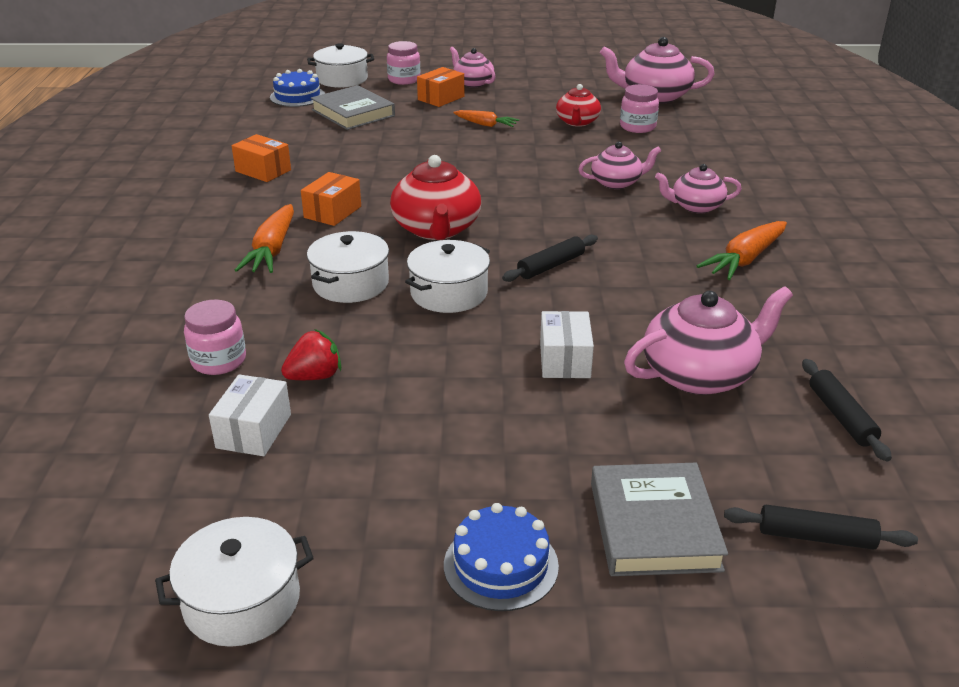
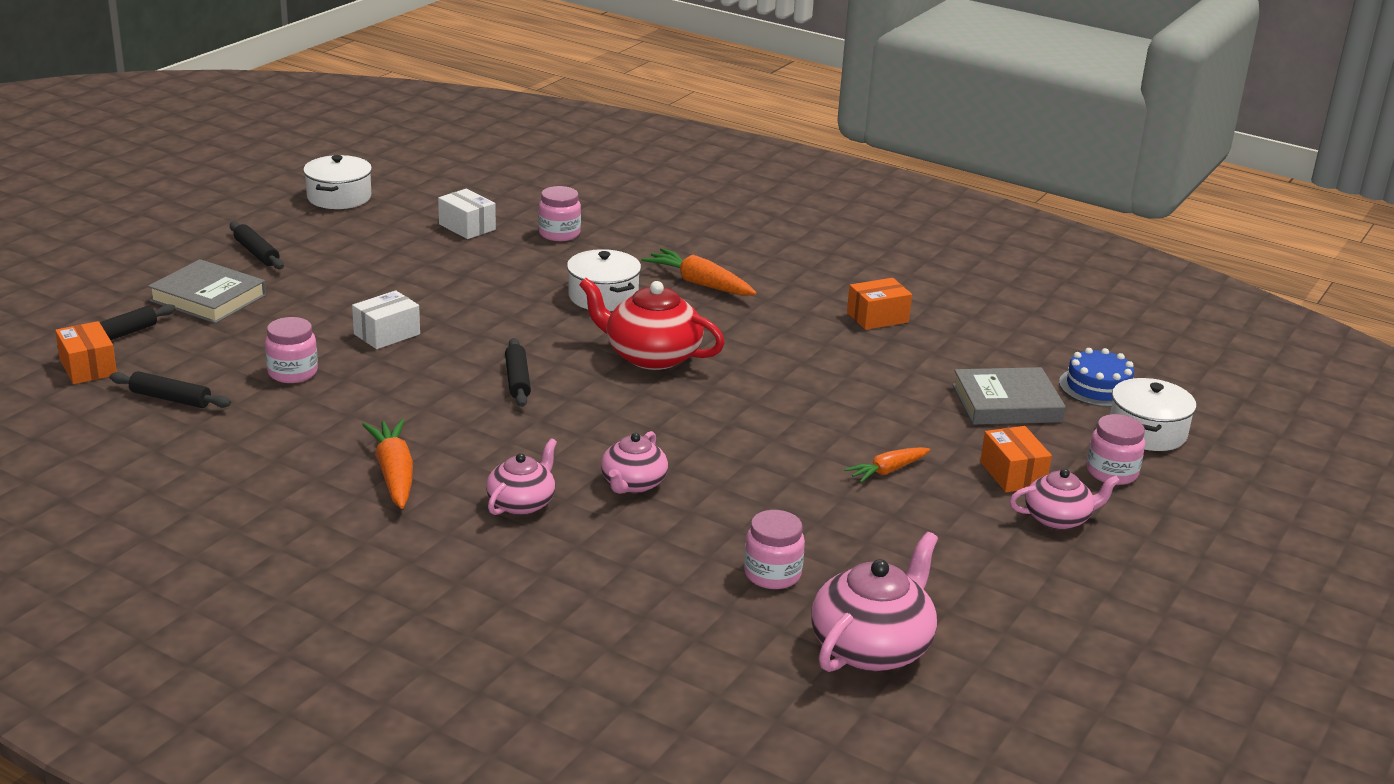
camera: 120 degrees right, 5 degrees down
(315, 376) = (497, 255): red strawberry -> none
(332, 212) = (744, 323): orange box -> orange box (88, 367)
(449, 293) = (536, 326): white pot -> none
(501, 565) = (256, 253): blue cake -> black rolling pin
(565, 360) = (387, 334): white box -> white box turned 75 degrees counterclockwise
(577, 122) = (834, 537): red teapot -> none
(700, 374) = (293, 373): pink teapot -> pink jar

